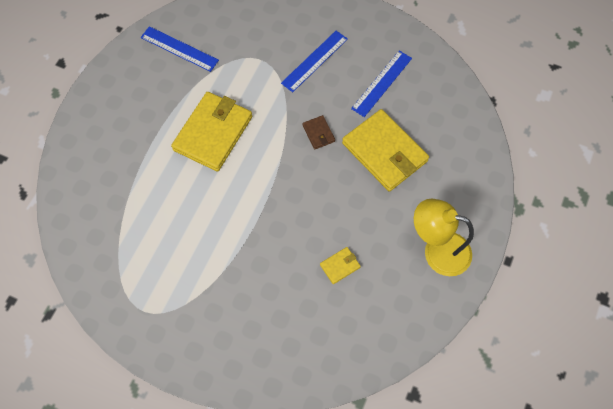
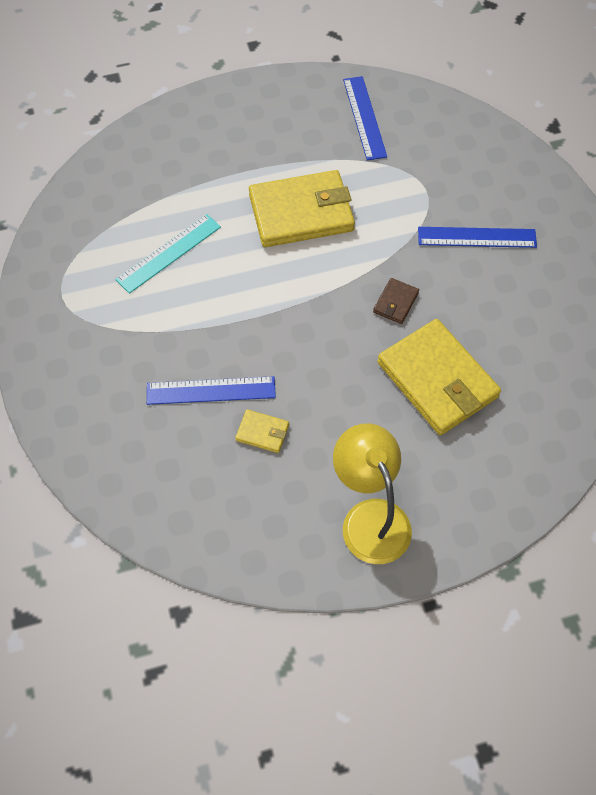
camera: 50 degrees right, 5 degrees down
(171, 226) = (169, 253): none -> turquoise ruler
(382, 83) = (518, 317): blue ruler -> blue ruler (211, 390)
(384, 152) = (437, 380): yellow wallet -> yellow wallet turned 45 degrees counterclockwise

